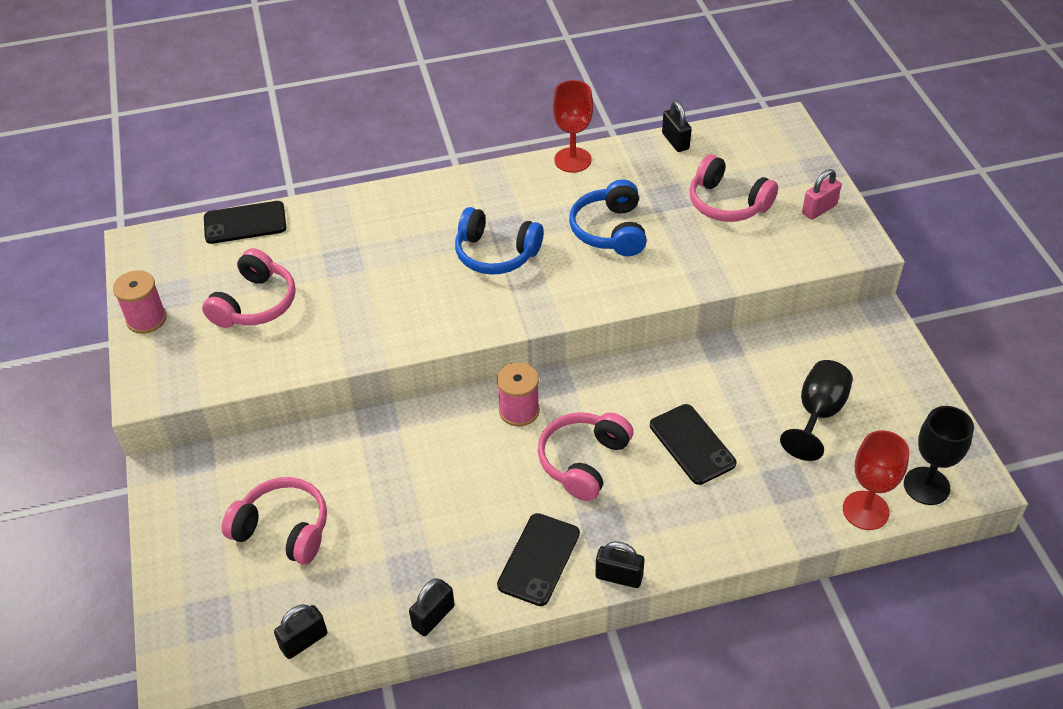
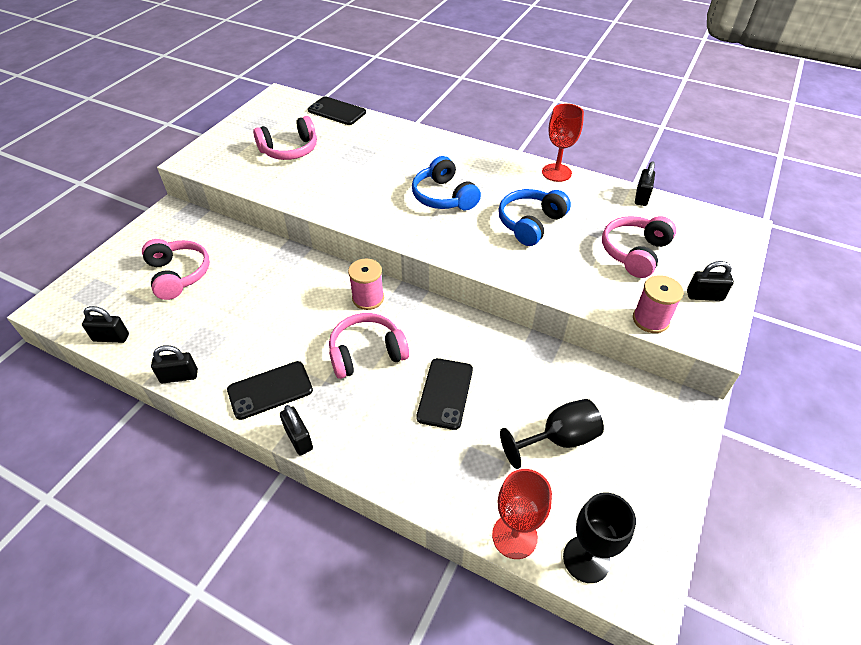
camera: 40 degrees right, 0 degrees up
(146, 319) = (235, 129): pink spool -> pink spool (650, 320)
(727, 203) = (634, 252): pink headphones -> pink headphones turned 45 degrees clockwise
(819, 209) = (704, 296): pink padlock -> black padlock

